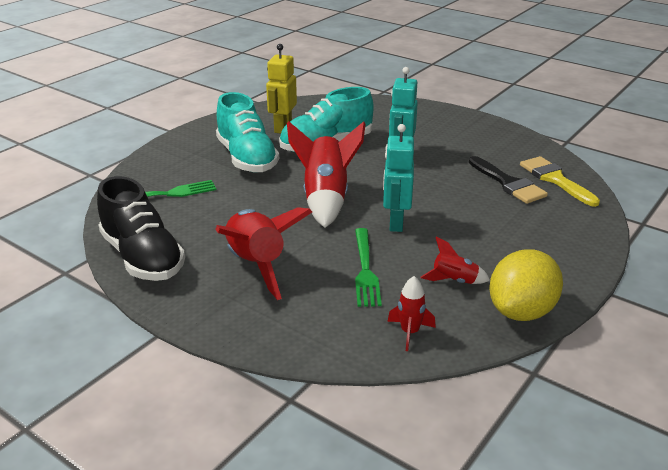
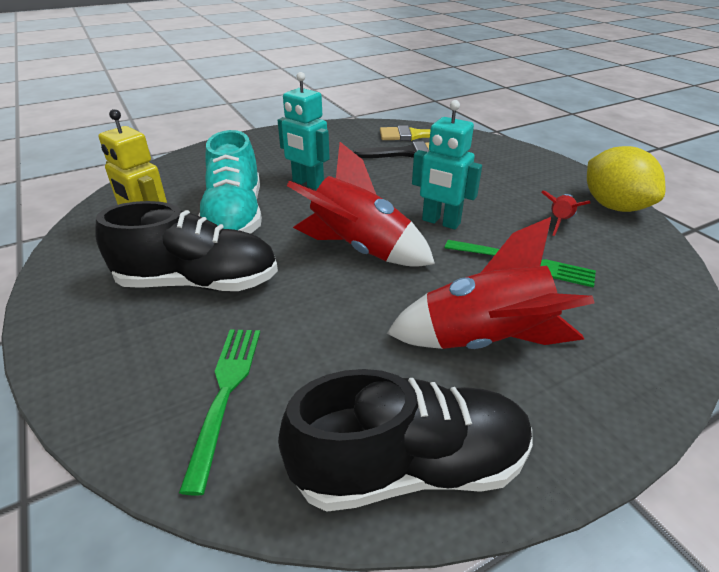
camera: 65 degrees left, 5 degrees up
(247, 158) = (198, 283): turquoise shoe -> black shoe
(409, 332) = (643, 268): red rocket -> none

